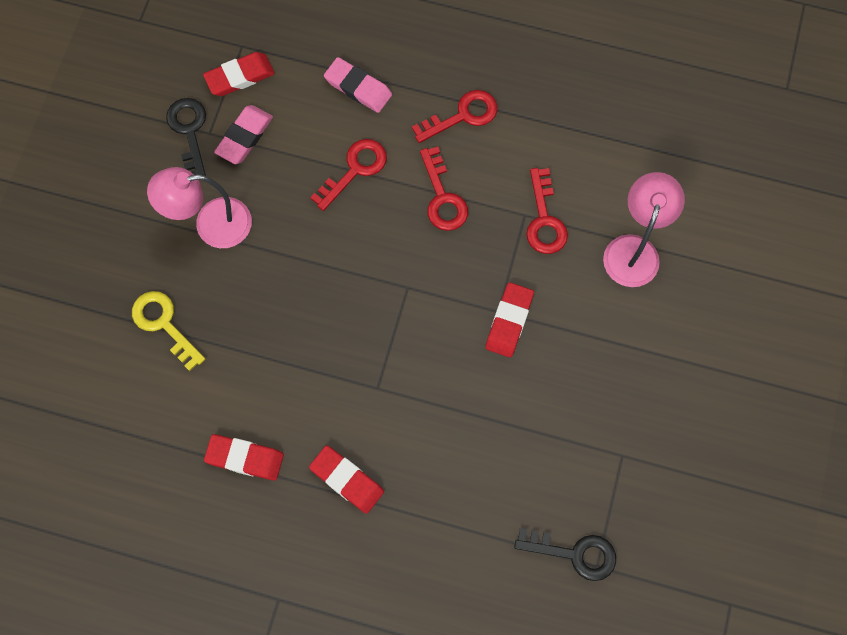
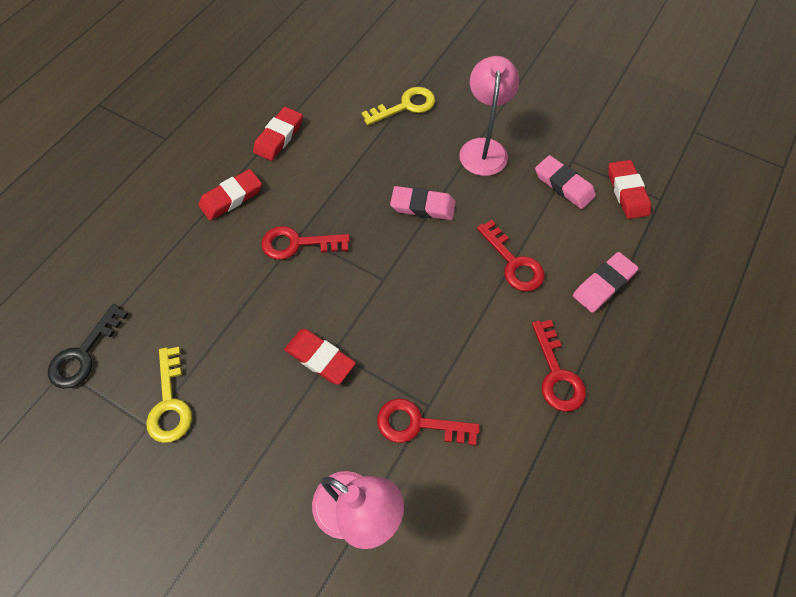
camera: 105 degrees right, 10 degrees down
(189, 132) = (575, 147): black key -> none
(307, 270) = (423, 206): none -> pink eraser
(442, 197) = (467, 331): red key -> red key (297, 244)
(595, 444) = (170, 403): none -> yellow key

